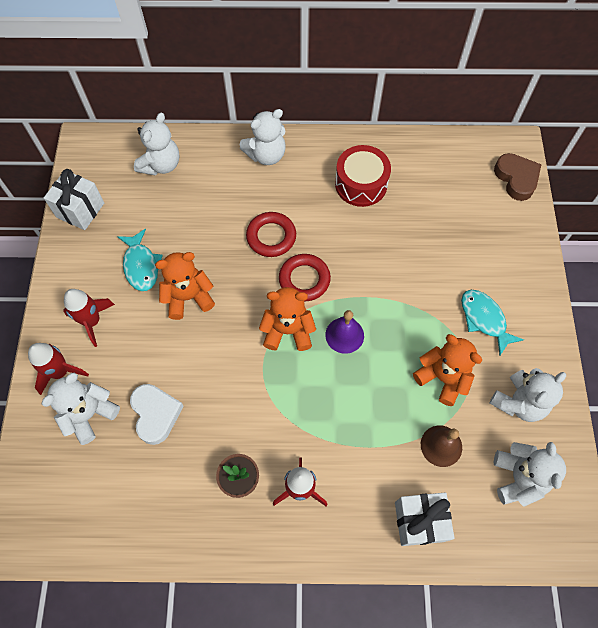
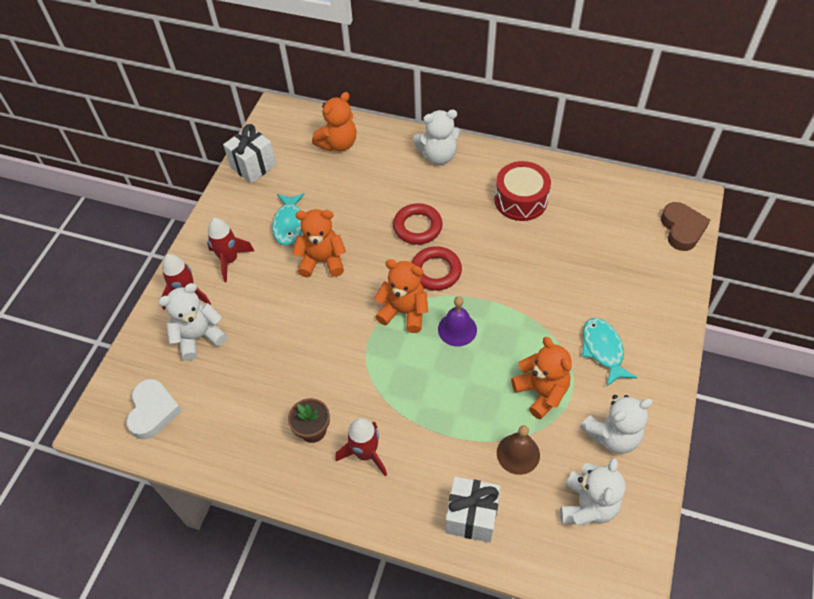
camera: 20 degrees right, 10 degrees down
(156, 414) = (257, 352): white heart -> white heart (153, 411)
(161, 165) = (338, 144): white teddy bear -> orange teddy bear

